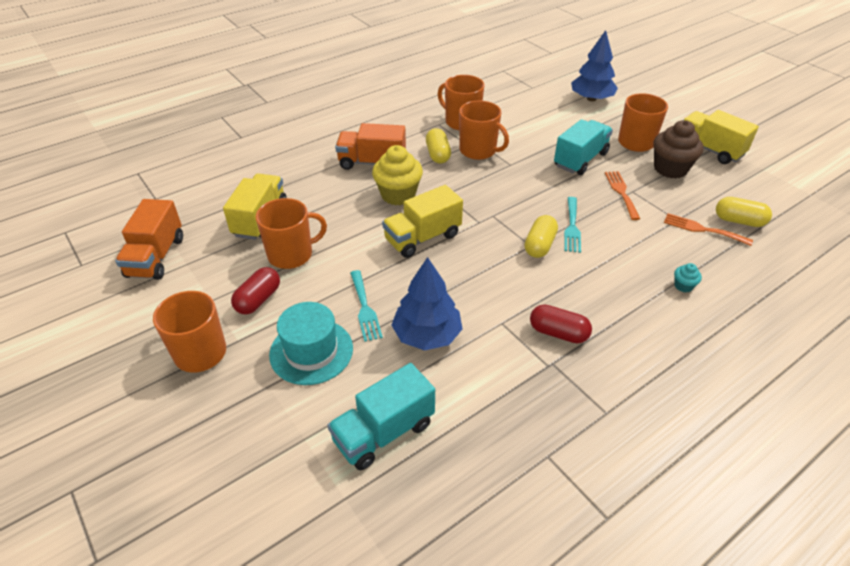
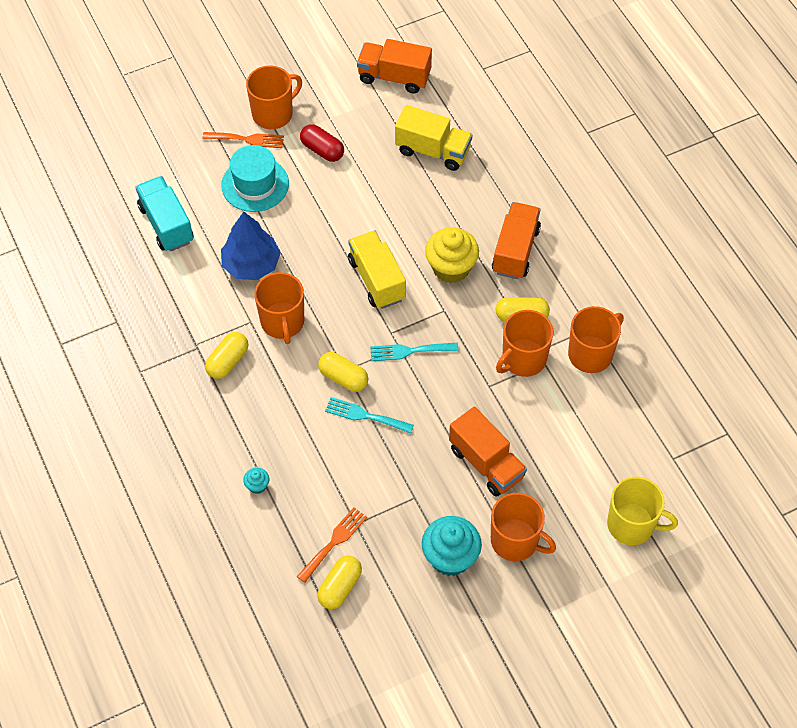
camera: 100 degrees right, 15 degrees up
(291, 254) = (375, 174): orange mug -> orange mug (282, 322)
(365, 308) = (293, 224): turquoise fork -> turquoise fork (409, 351)
(558, 333) = (228, 361): red capsule -> yellow capsule
(580, 160) = (486, 463): turquoise truck -> orange truck
(591, 99) = (632, 524): blue tree -> yellow mug
(621, 192) = (414, 485): orange fork -> orange fork (247, 139)
(670, 169) = (450, 557): brown cupcake -> turquoise cupcake
(709, 149) = (484, 623): yellow truck -> none

